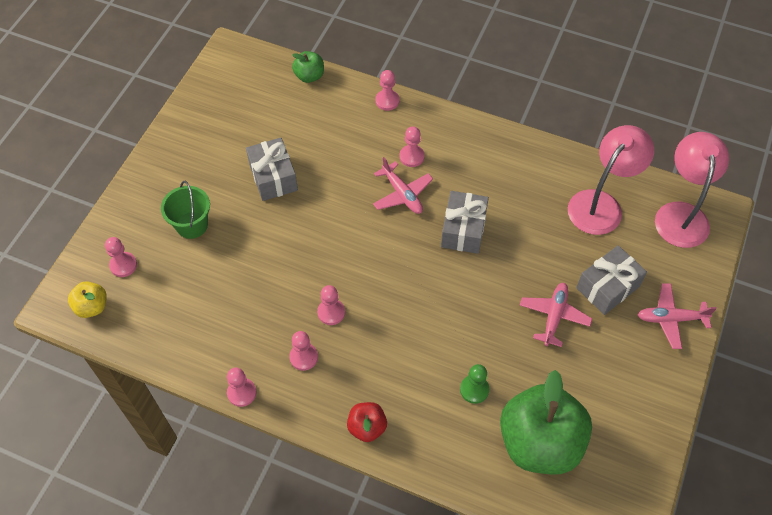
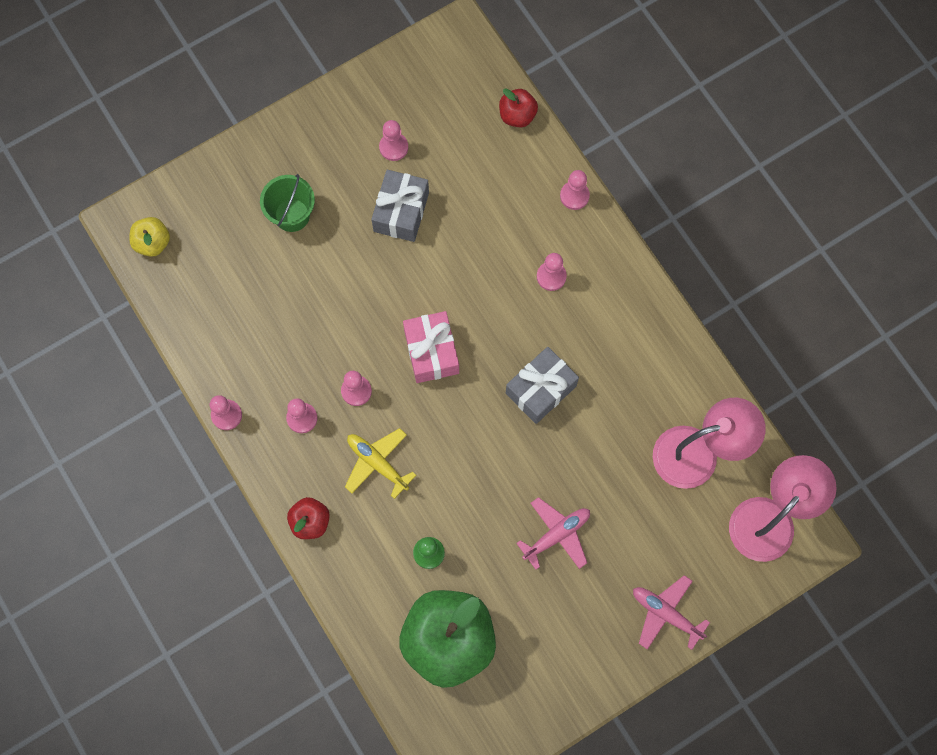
camera: 35 degrees right, 15 degrees up
(123, 265) = (205, 217): pink pawn -> pink pawn (393, 147)
(309, 76) = (517, 115): green apple -> red apple
(366, 253) = (431, 352): none -> pink gift
(386, 352) = (377, 463): none -> yellow plane
(402, 194) = (511, 312): pink plane -> none
(607, 287) = (632, 542): grey gift -> none

